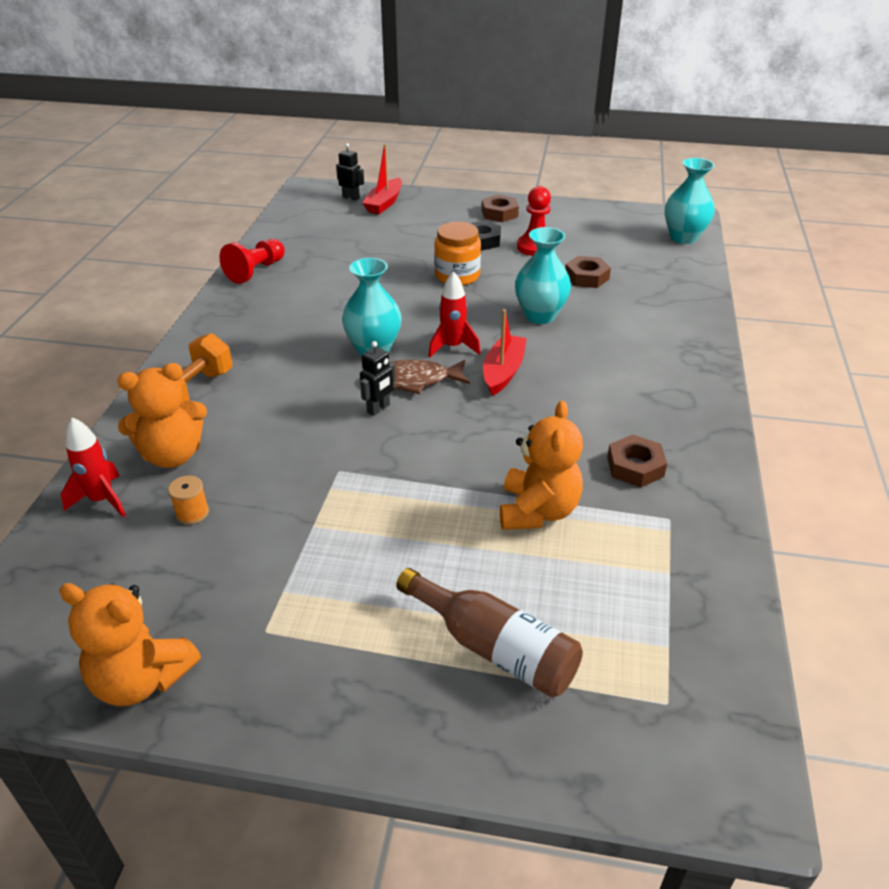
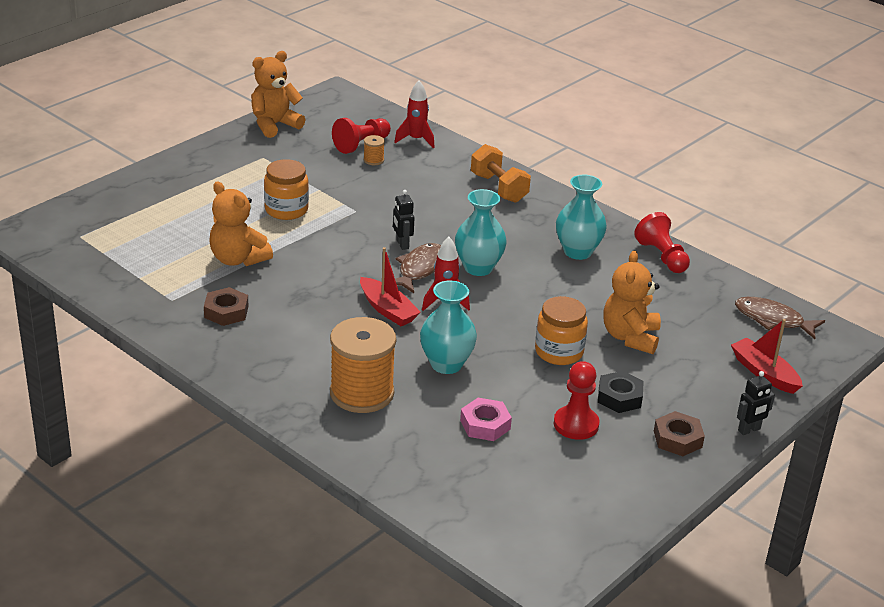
camera: 120 degrees right, 5 degrees down
(151, 545) = (361, 144): none -> red pawn
(172, 455) = (434, 166): orange teddy bear -> orange teddy bear (630, 337)
(309, 213) = (773, 320): none -> brown fish
(351, 198) = (795, 357): black robot -> black robot (749, 430)
(391, 528) = (286, 210): none -> orange jar
(494, 648) = (171, 207): brown bottle -> none
(586, 277) = (485, 425): brown nut -> pink nut
(631, 338) = (362, 393): none -> orange spool
(683, 238) = (504, 543): turquoise vase -> turquoise vase (577, 251)

